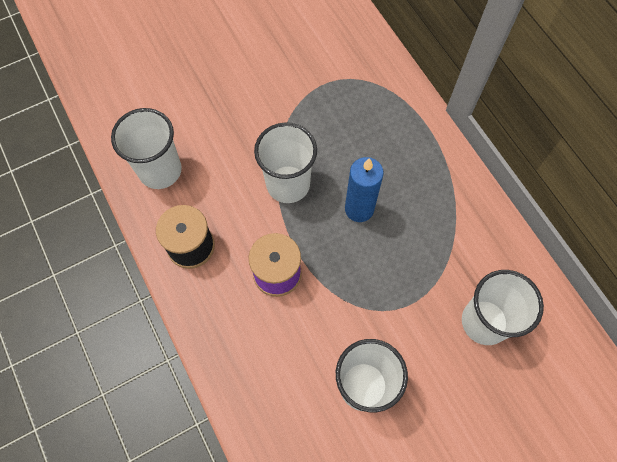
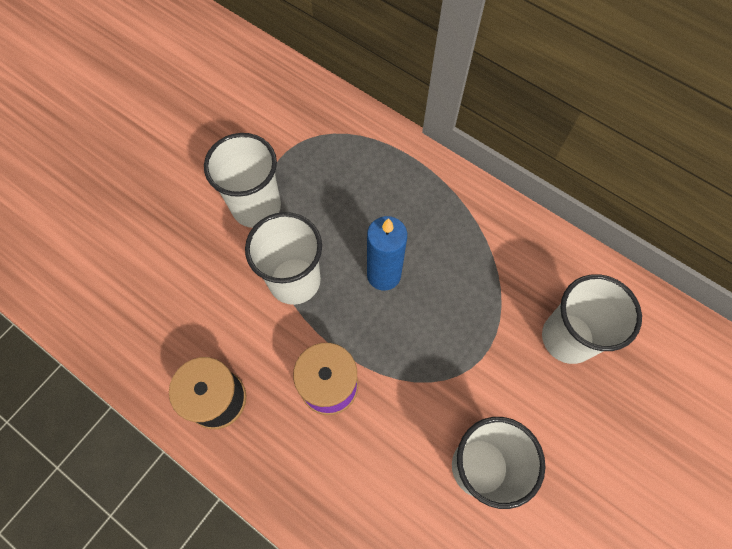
camera: 25 degrees left, 0 degrees up
(160, 170) = (141, 327): white cup -> white cup (256, 206)

